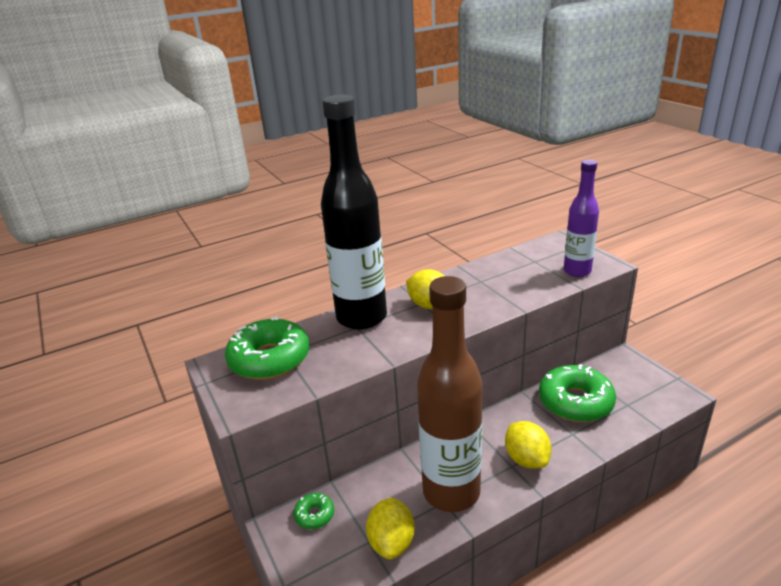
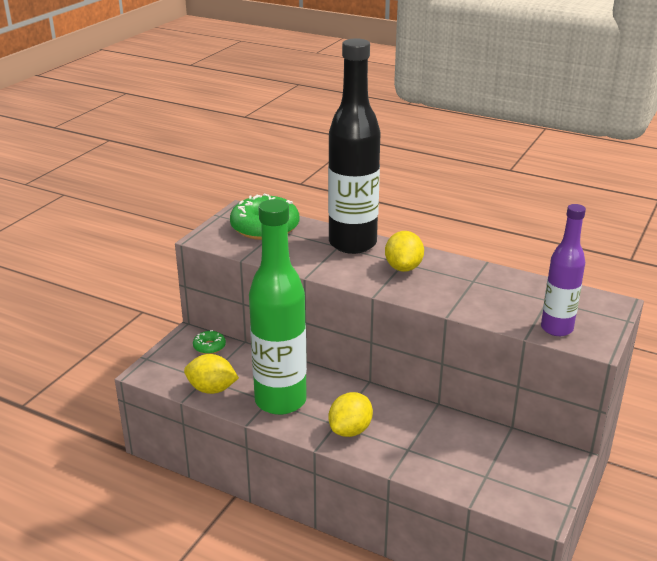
camera: 55 degrees right, 0 degrees up
(391, 542) = (212, 389): yellow lemon -> yellow lemon turned 45 degrees clockwise
(451, 492) = (280, 401): brown bottle -> green bottle
(575, 402) = (455, 440): green donut -> none

